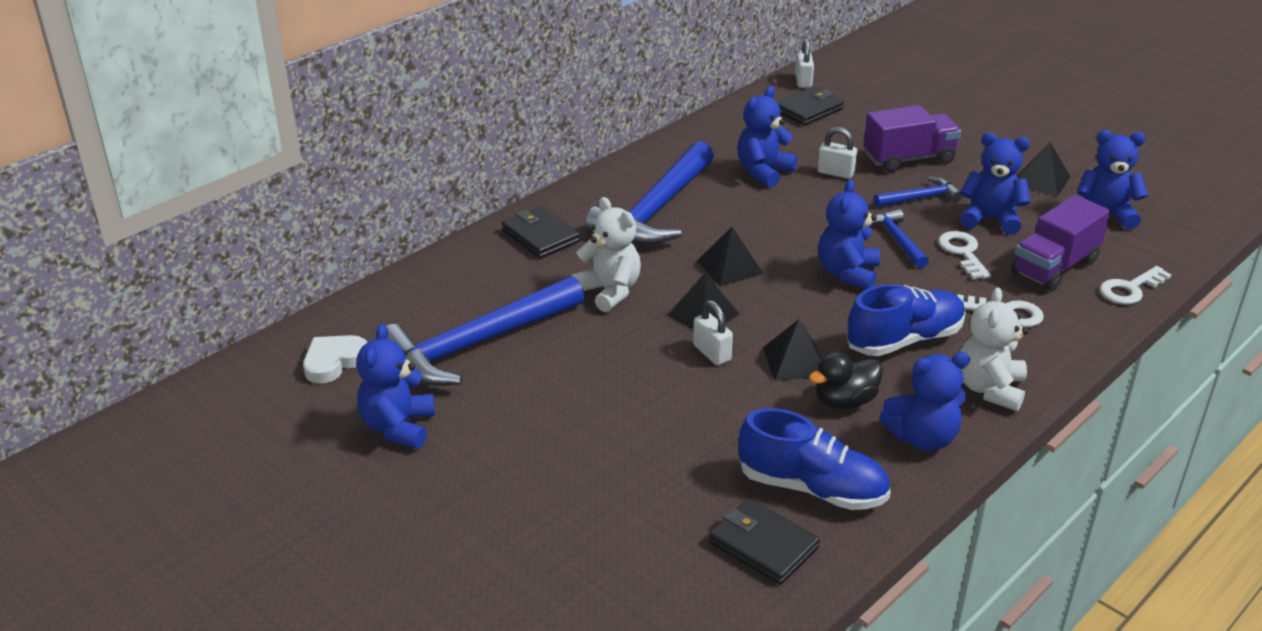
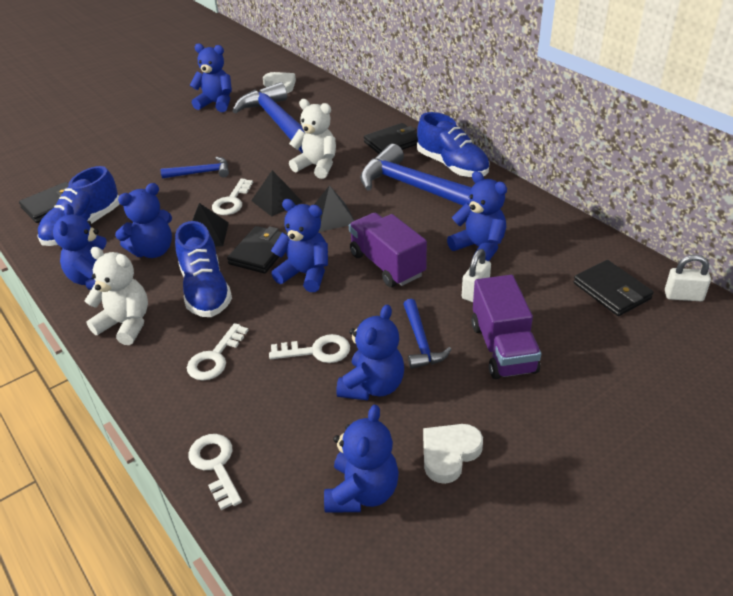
camera: 100 degrees right, 5 degrees up
(598, 191) = (452, 166): none -> blue shoe
(609, 291) = (317, 166): white teddy bear -> white teddy bear turned 120 degrees counterclockwise
(712, 353) = (232, 201): white padlock -> white key
(818, 310) = (261, 252): none -> black wallet
(844, 401) = (153, 251): black duck -> blue teddy bear
(897, 240) = (348, 311): blue hammer -> blue hammer (201, 173)
(1041, 180) = (449, 454): black pyramid -> white heart
(1054, 267) = (273, 413): purple truck -> purple truck (387, 265)

